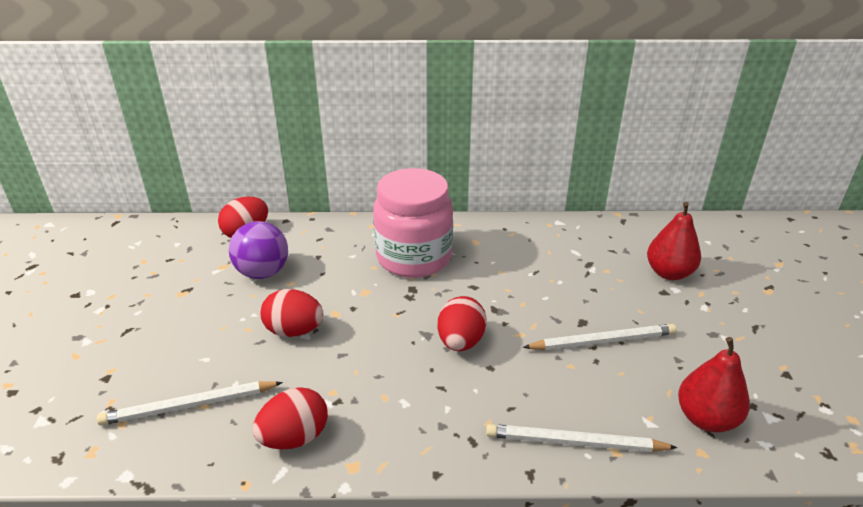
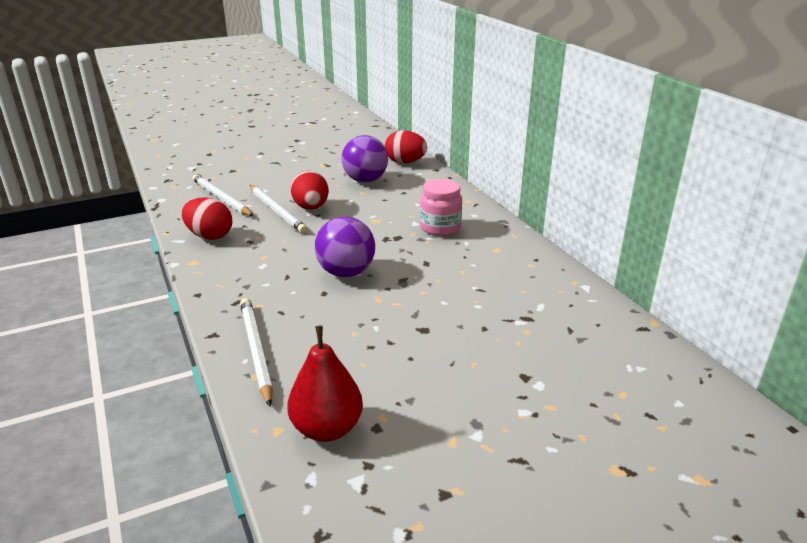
camera: 65 degrees right, 5 degrees down
(414, 258) = (440, 228): pink jar -> pink jar, size x0.56
(460, 342) = (346, 272): red egg -> purple ball
(602, 341) = (403, 345): white pencil -> white pencil (277, 211)
(669, 273) = (567, 376): red pear -> none

